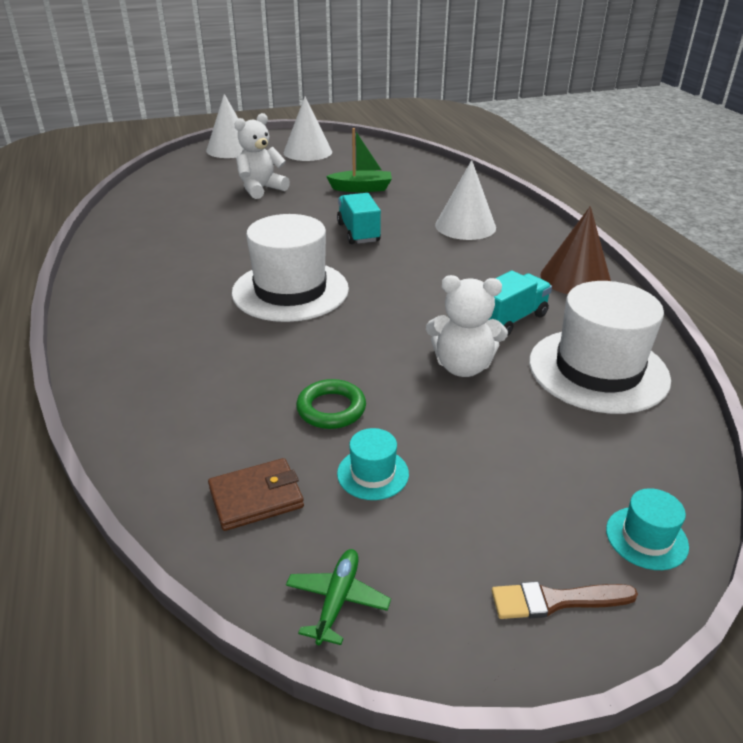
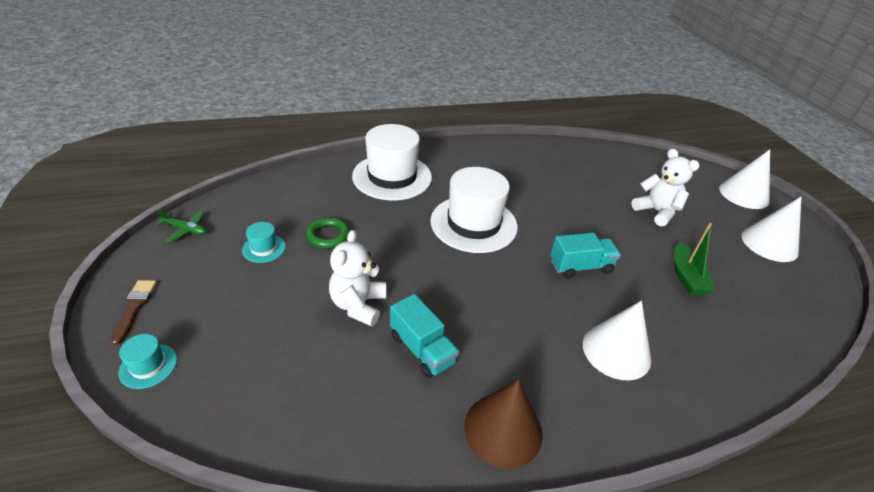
camera: 90 degrees right, 5 degrees up
(256, 497) = (265, 207): brown wallet -> none
(598, 370) = (332, 397): white hat -> white hat (392, 177)

